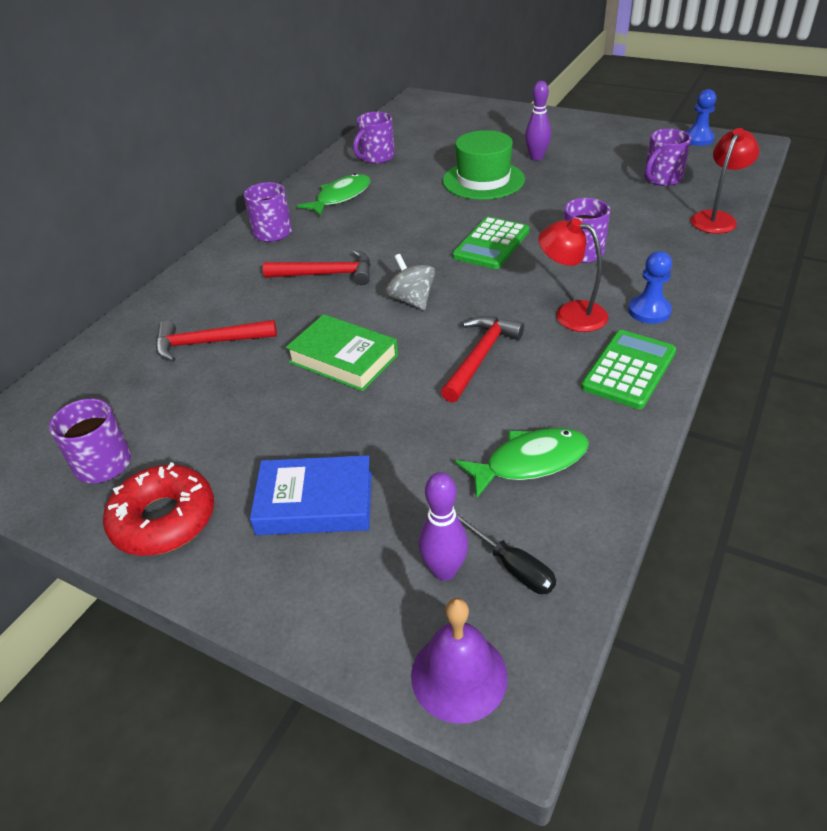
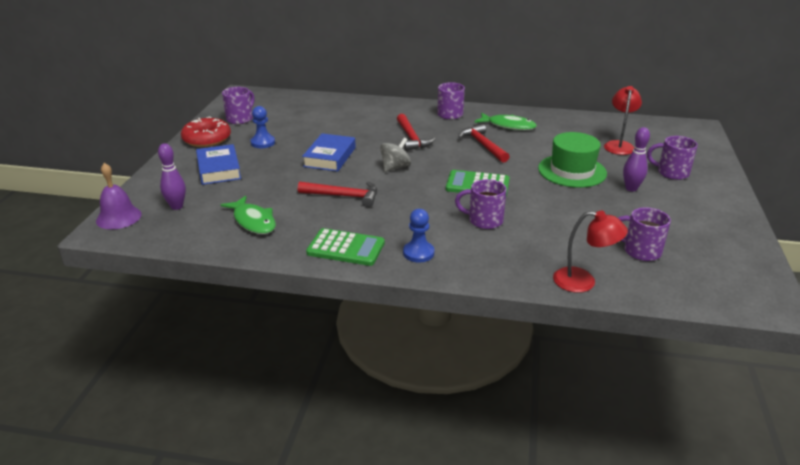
camera: 70 degrees right, 10 degrees down
(208, 343) = (332, 121): red hammer -> red hammer (483, 145)
(343, 359) = (330, 157): green book -> blue book
(376, 157) = (576, 128): purple mug -> purple mug (671, 173)
(512, 566) = (179, 223): black screwdriver -> none
(570, 313) = (402, 222): red lamp -> red lamp (619, 145)
(698, 139) = (751, 269): blue pawn -> blue pawn (263, 143)

